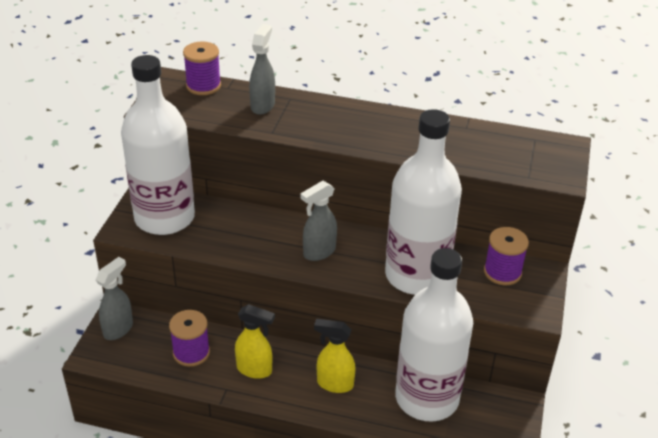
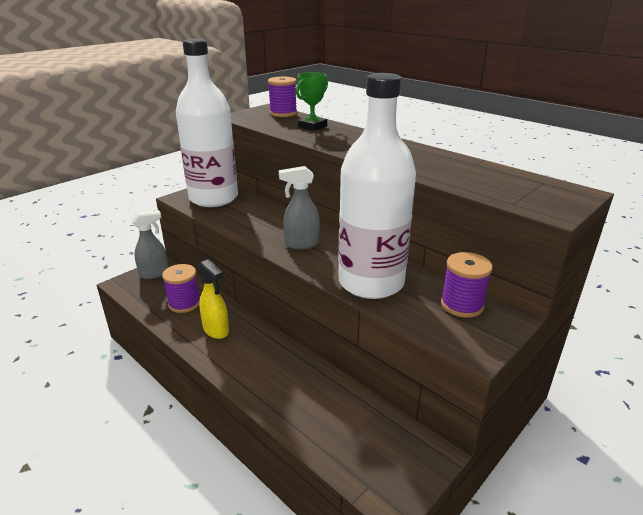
camera: 30 degrees right, 10 degrees down
(263, 105) = (312, 126): grey spray bottle -> green trophy
(334, 384) = (268, 364): yellow spray bottle -> none
(427, 398) = (340, 409): white bottle -> none

